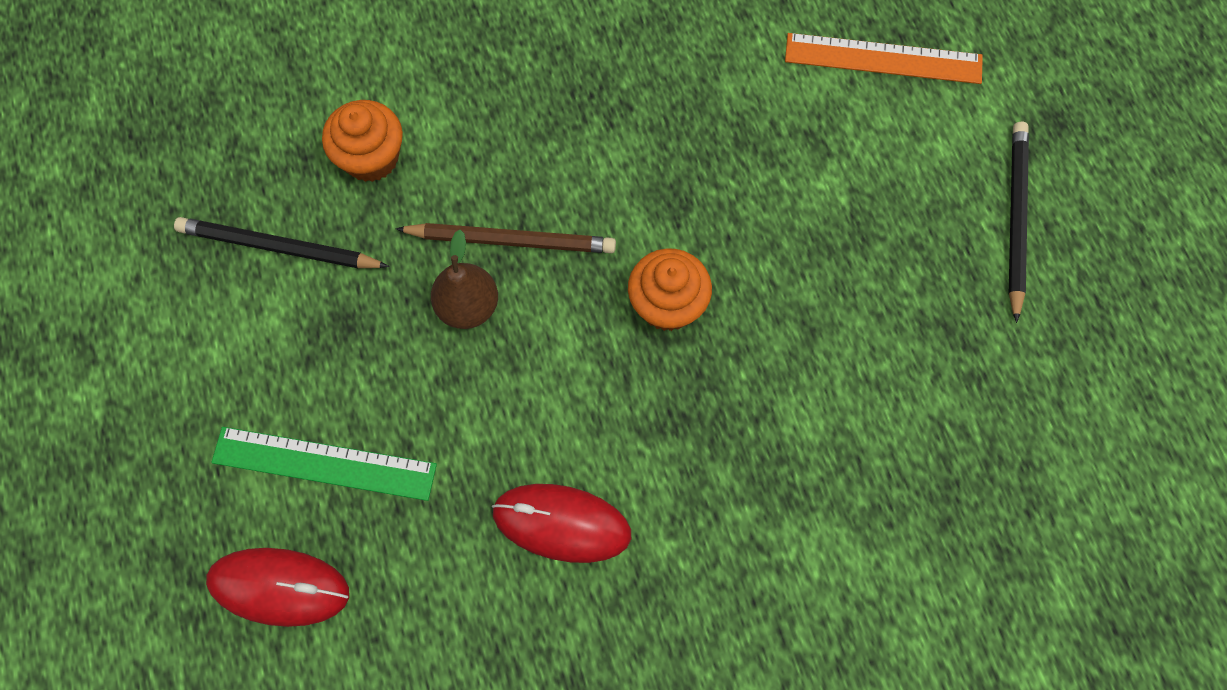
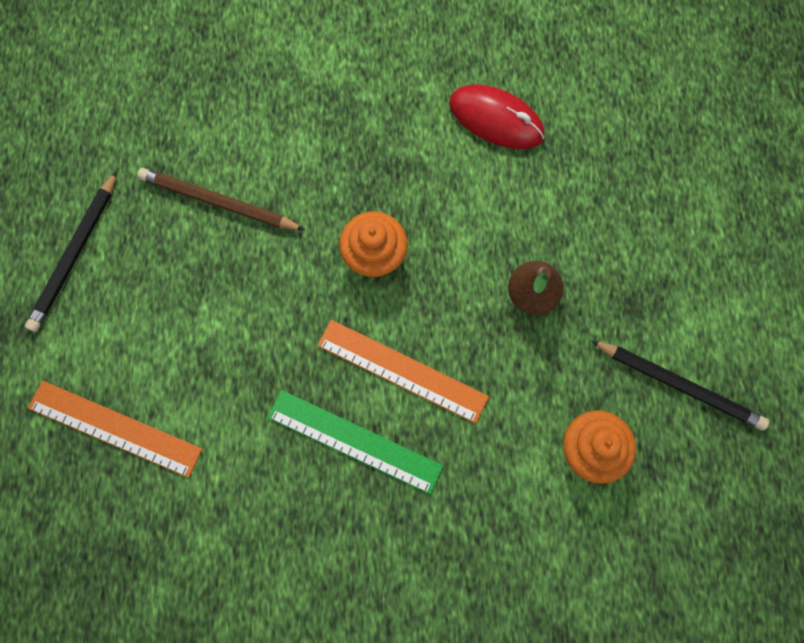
camera: 165 degrees left, 5 degrees up
(279, 587) = (702, 126): red mouse -> none
(324, 464) = (661, 201): green ruler -> green ruler (355, 441)
(510, 241) = (486, 341): brown pencil -> brown pencil (219, 202)
(597, 187) = (402, 370): none -> orange ruler

